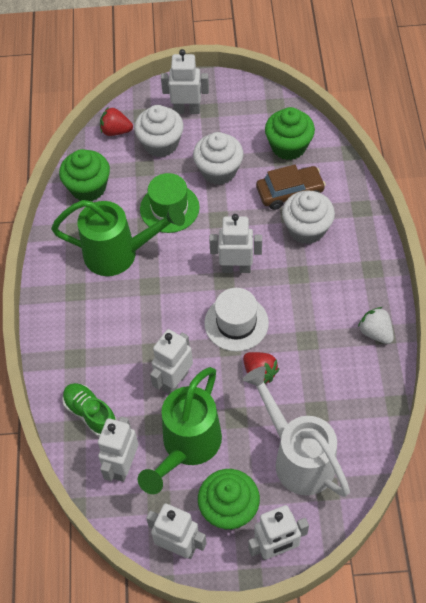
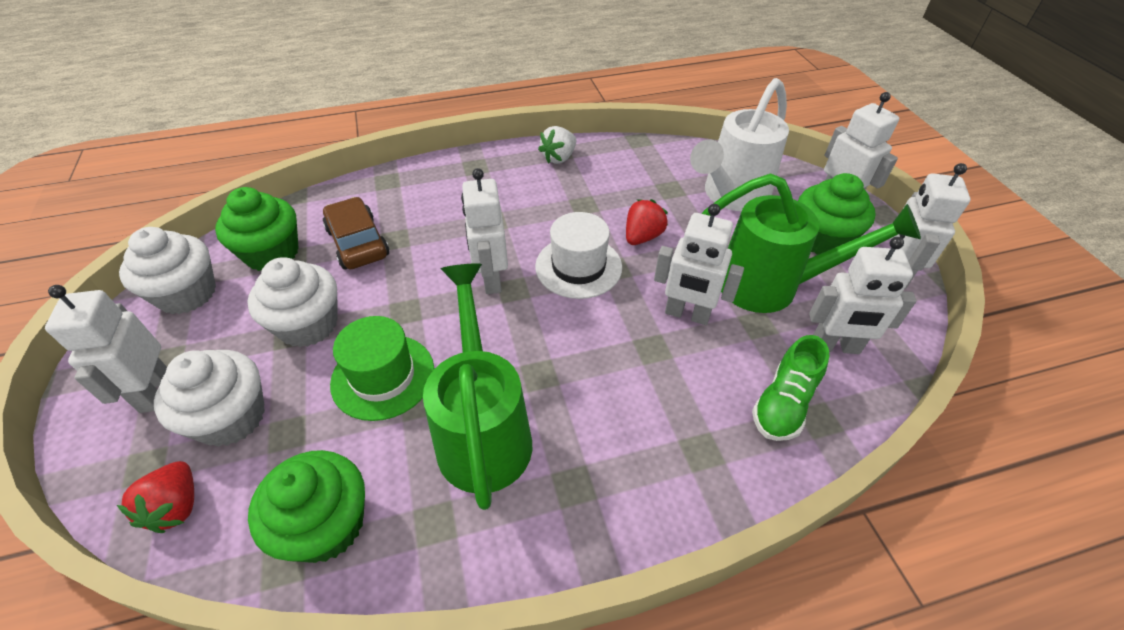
camera: 105 degrees left, 10 degrees down
(306, 229) = (420, 221): white cupcake -> white cupcake (187, 294)

